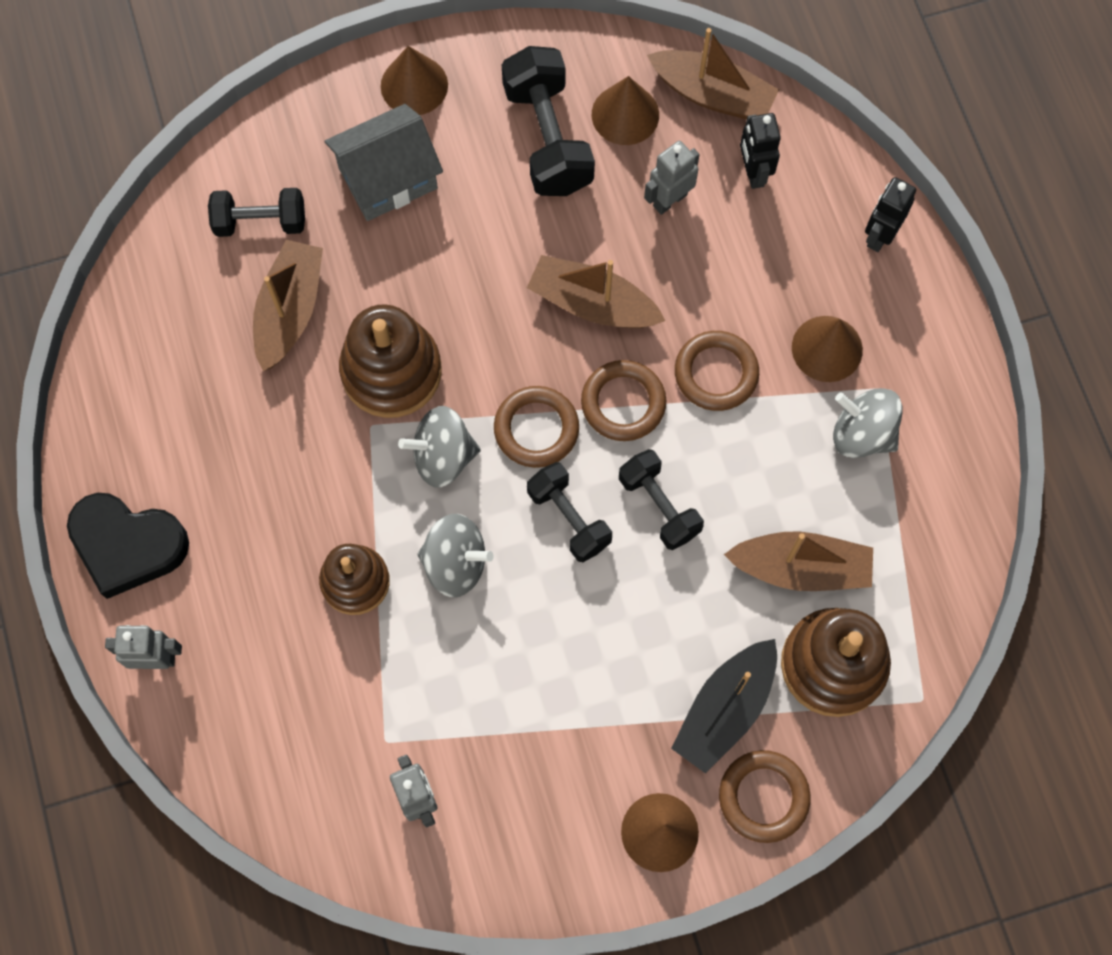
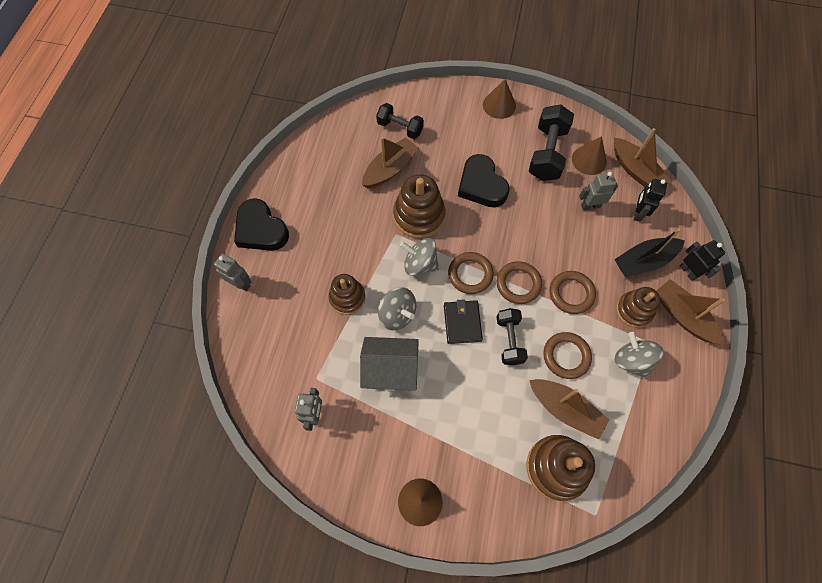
camera: 30 degrees right, 5 degrees down
(388, 178) = (465, 136): grey house -> grey house (390, 370)
(467, 257) = (481, 185): none -> black heart
(569, 518) = (462, 323): black dumbbell -> black wallet
(592, 304) = (528, 233): brown boat -> brown boat (683, 316)
(725, 709) = (488, 458): black boat -> black boat (644, 261)
(763, 797) = (483, 516): brown ring -> brown ring (566, 356)
(827, 348) = (633, 310): brown cone -> brown stacking toy
(879, 235) = (688, 271): black robot -> black robot turned 90 degrees clockwise

